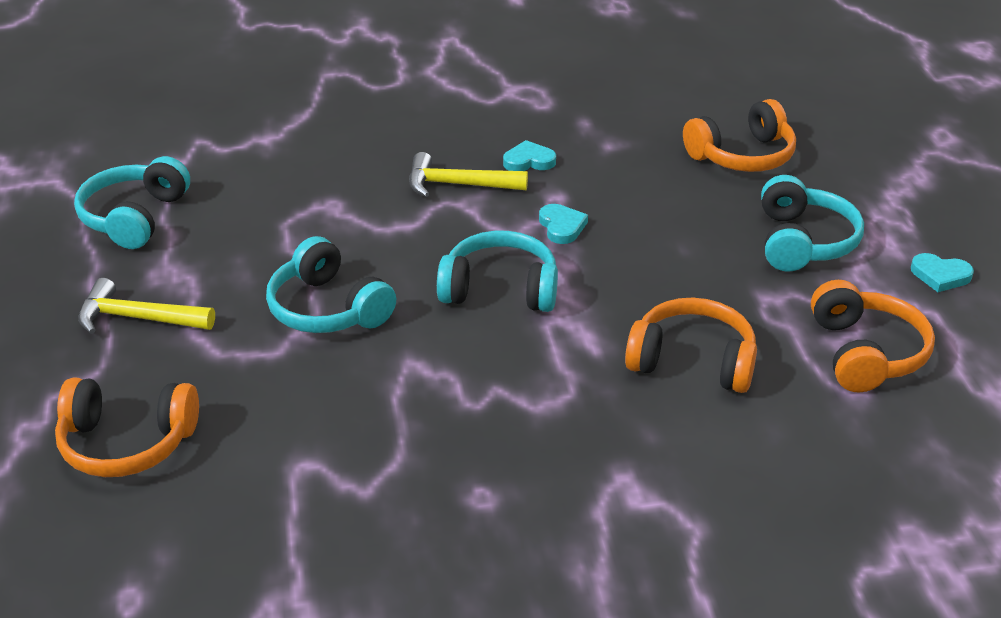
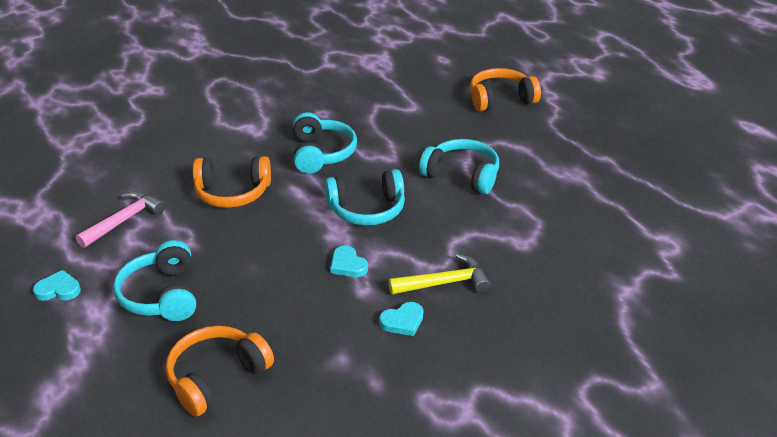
camera: 160 degrees right, 0 degrees up
(134, 217) = (638, 203): turquoise headphones -> turquoise headphones (321, 153)
(138, 318) = (561, 148): yellow hammer -> none
(865, 353) = (124, 220): orange headphones -> pink hammer

